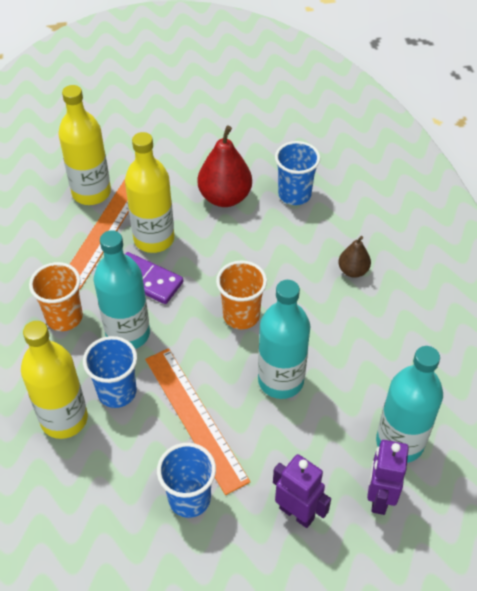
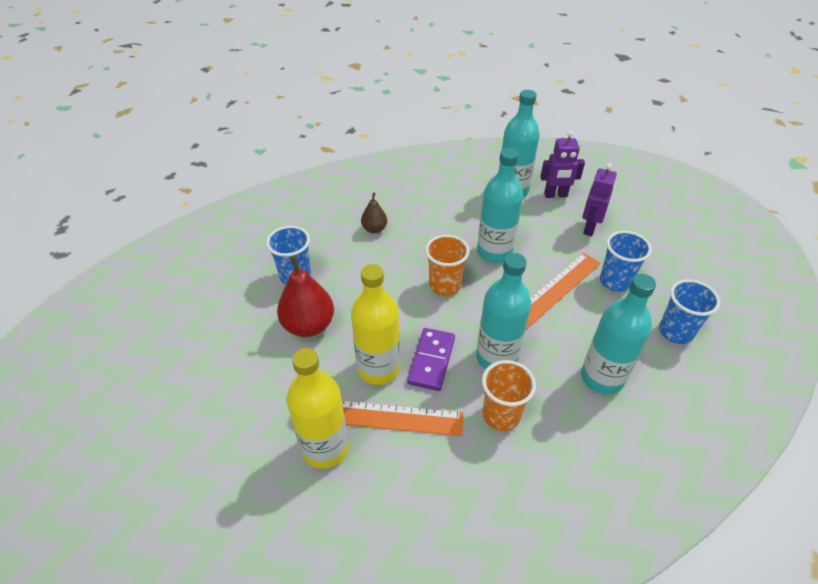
camera: 105 degrees left, 5 degrees down
(64, 419) = (602, 378): yellow bottle -> turquoise bottle
(117, 392) = (557, 348): blue cup -> blue cup (675, 332)

